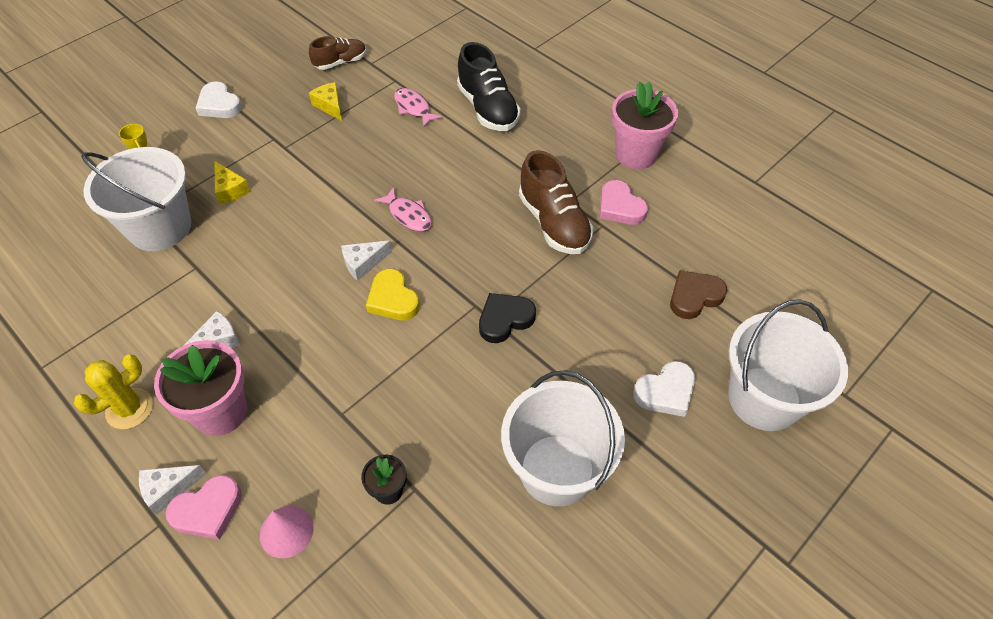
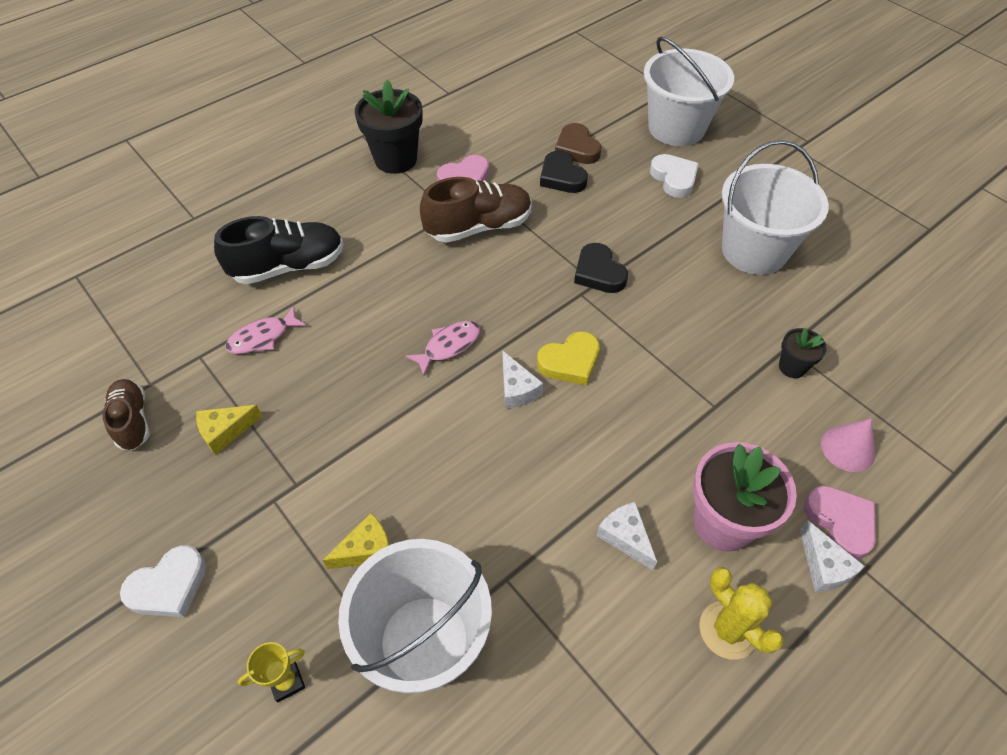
camera: 85 degrees left, 0 degrees up
(636, 154) = (395, 159): pink flower pot -> black flower pot
(642, 285) = (561, 177): none -> black heart

